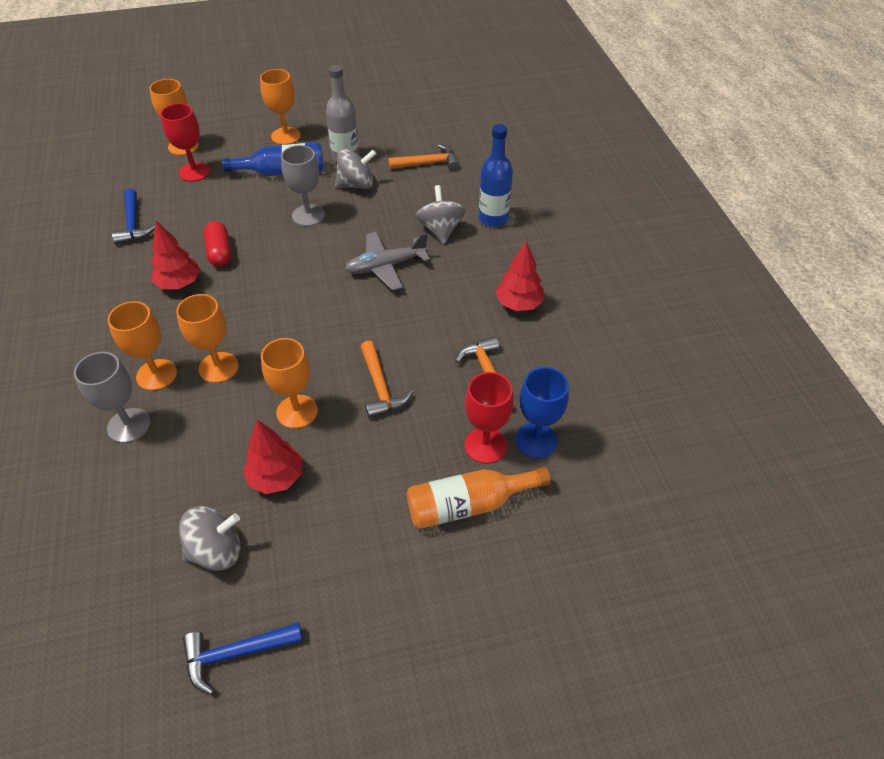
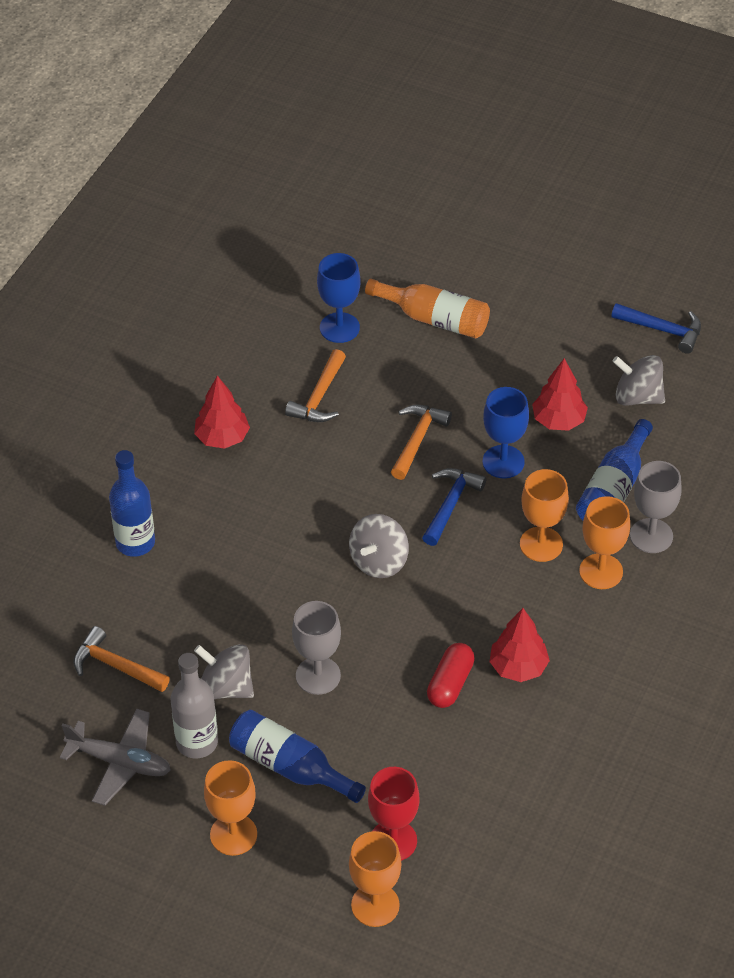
camera: 140 degrees left, 0 degrees up
(133, 224) = (518, 792): blue hammer -> blue hammer (450, 504)
(185, 445) = (613, 489): none -> blue bottle
(297, 411) = (503, 462): orange goblet -> blue goblet
(386, 266) = (299, 555): grey plane -> grey plane (120, 762)
(440, 230) = (202, 564): grey spinning top -> grey spinning top (379, 561)
(485, 445) = (381, 347): red goblet -> none

